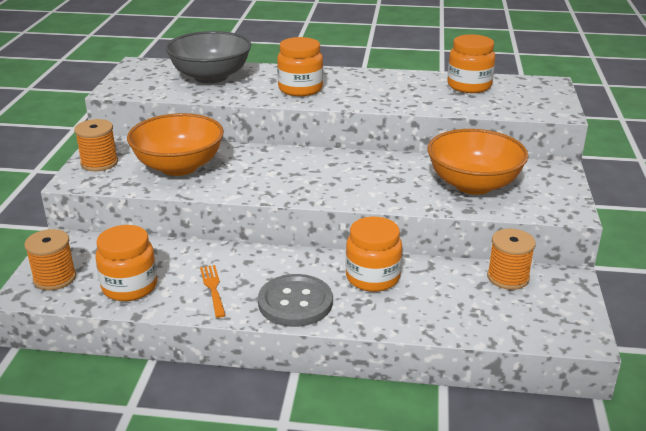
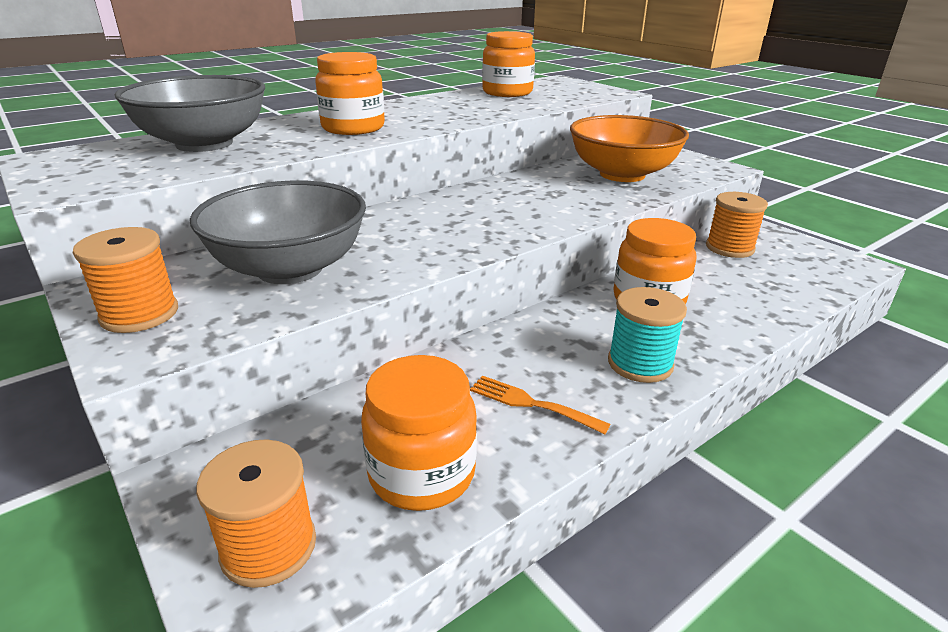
camera: 45 degrees left, 0 degrees up
(179, 166) = (290, 269): orange bowl -> grey bowl
(295, 302) = (640, 363): grey button -> turquoise spool

